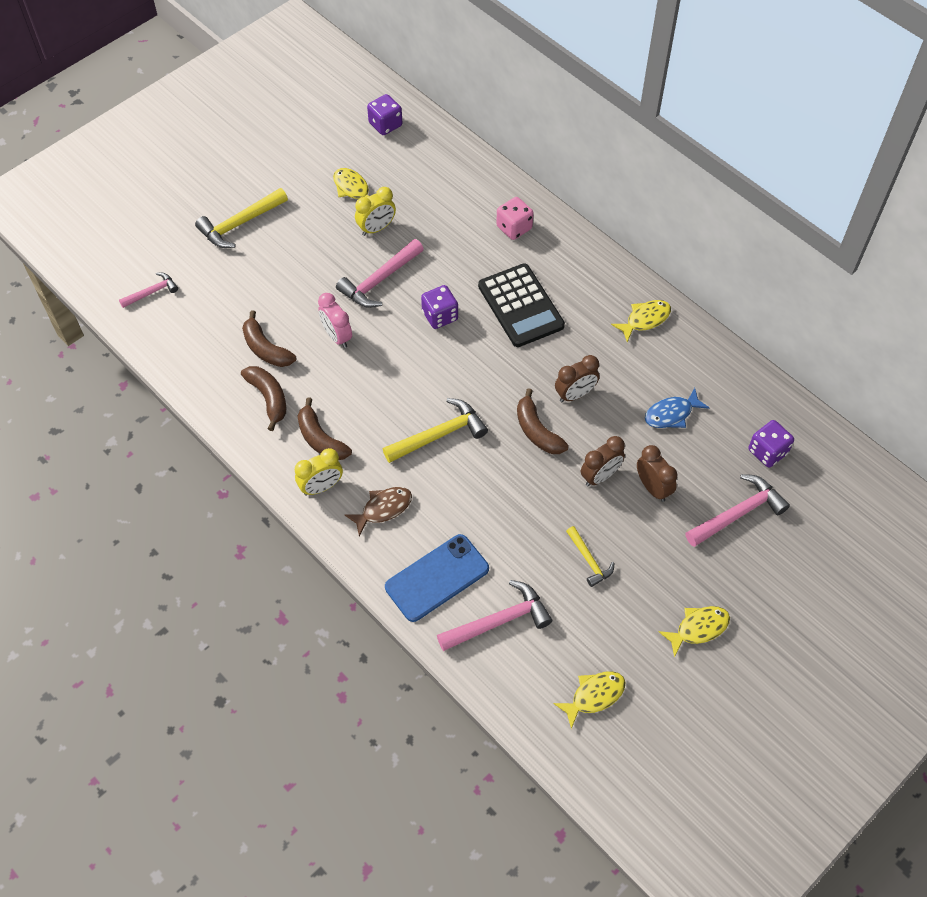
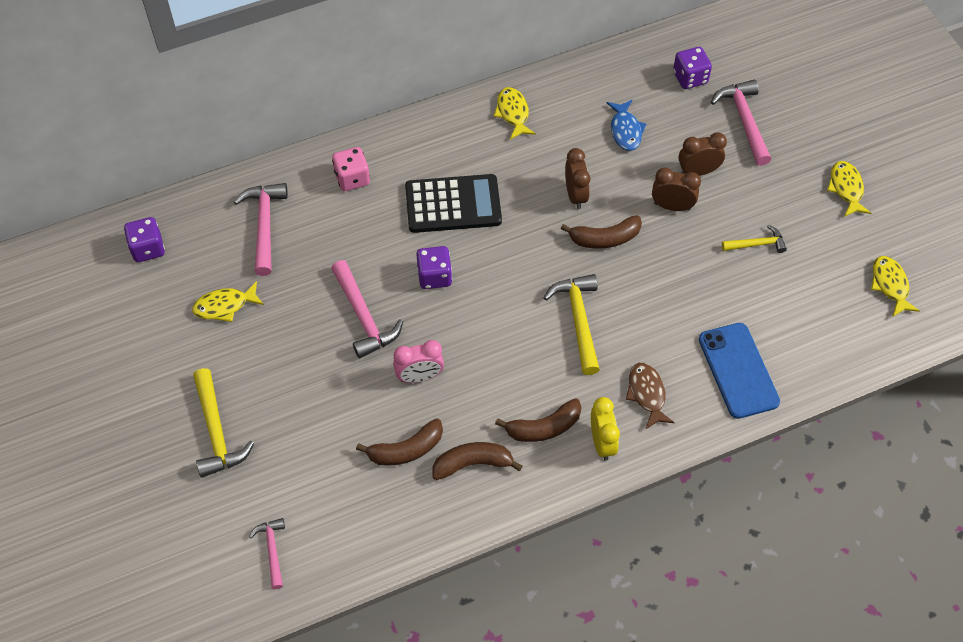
camera: 70 degrees left, 0 degrees up
(376, 228) = (291, 299): yellow clock -> none
(499, 621) = (798, 333): pink hammer -> pink hammer (264, 225)
(600, 476) = (672, 206): brown clock -> brown clock turned 60 degrees counterclockwise

